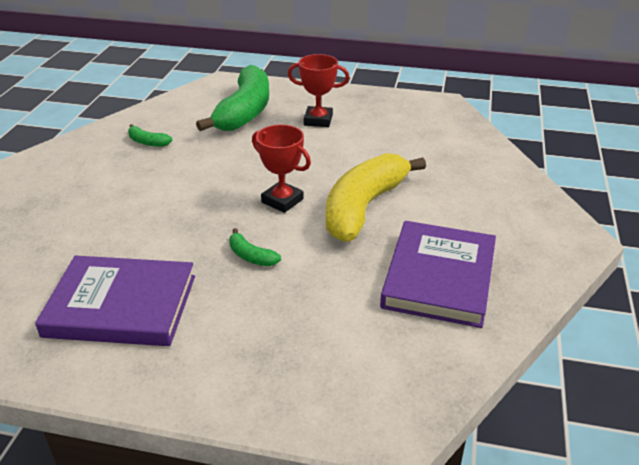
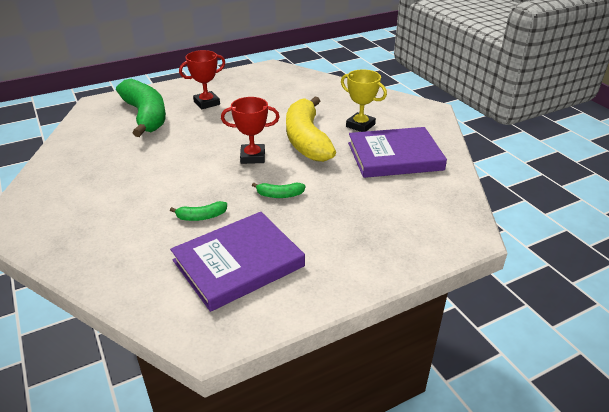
camera: 40 degrees left, 0 degrees up
(148, 142) = (98, 162): green banana -> green banana (201, 217)
(439, 277) = (394, 156): purple book -> purple book turned 75 degrees counterclockwise
(451, 218) = (360, 125): none -> yellow trophy

